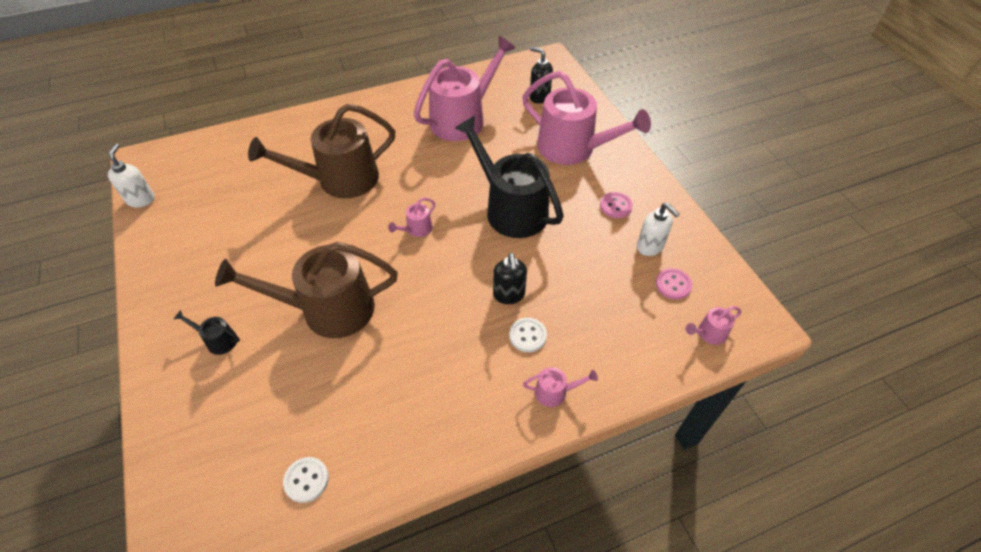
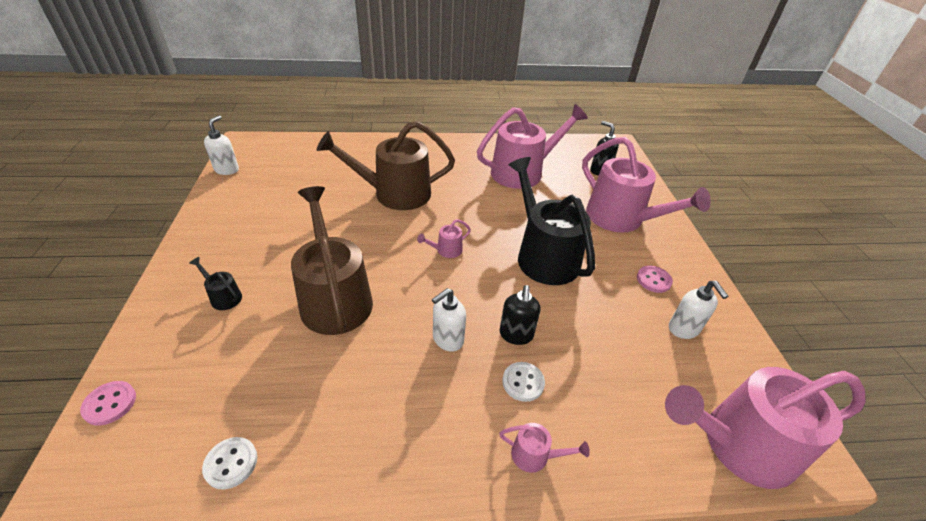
camera: 15 degrees right, 10 degrees down
(328, 309) = (334, 298): brown watering can -> brown watering can turned 60 degrees clockwise
(450, 317) = (447, 339): none -> white soap dispenser
(673, 284) = (703, 376): pink button -> pink button (110, 404)
(709, 333) = (739, 445): pink watering can -> pink watering can, size x2.46

